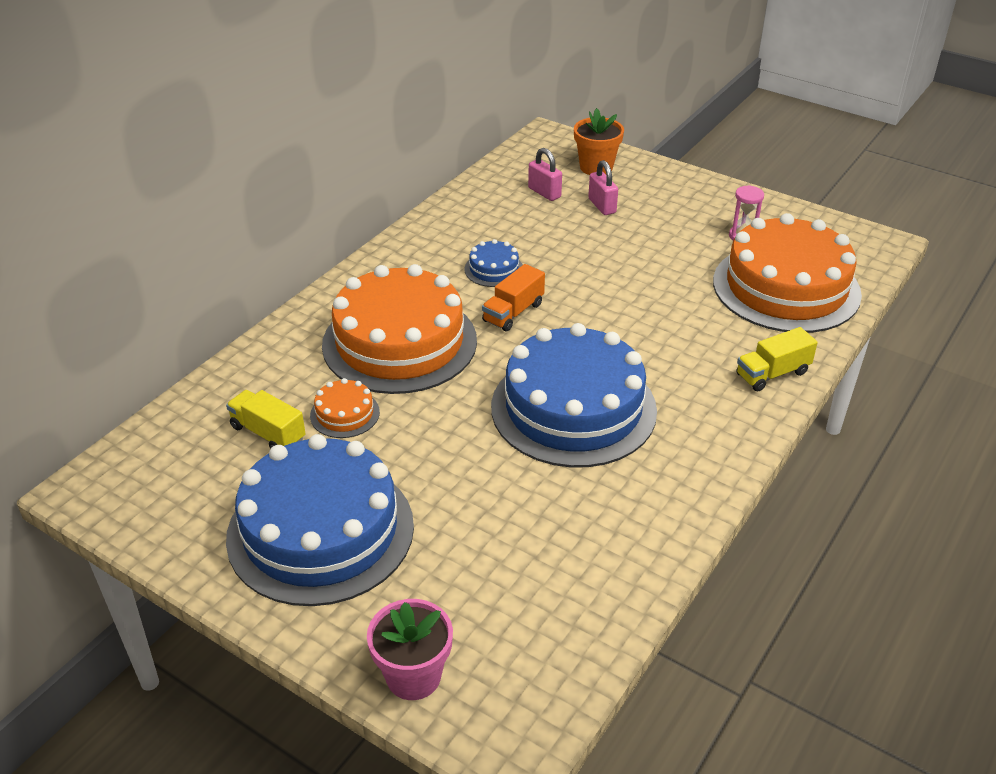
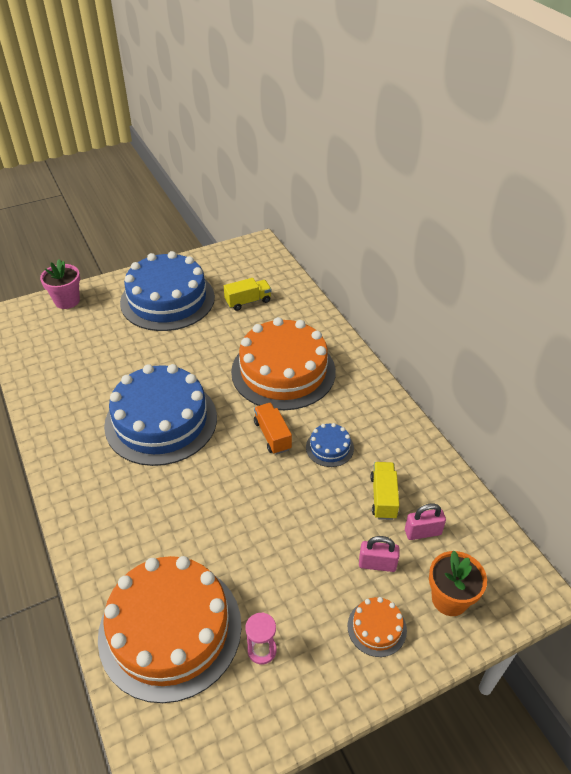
camera: 120 degrees right, 5 degrees up
(345, 414) = (239, 330): orange cake -> orange cake (377, 627)
(772, 374) = (95, 544): yellow truck -> yellow truck (383, 497)

